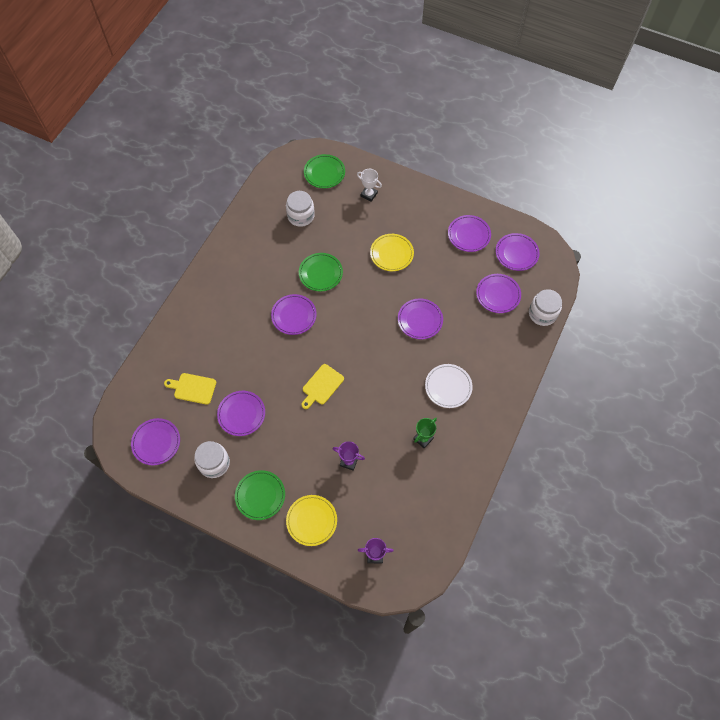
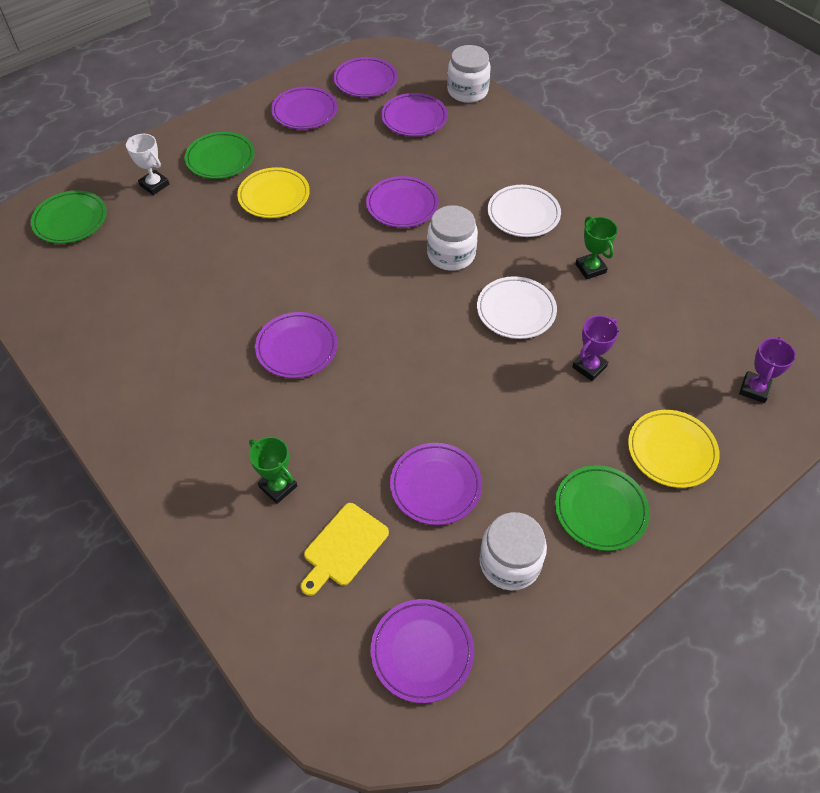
camera: 65 degrees left, 10 degrees down
(212, 346) = (278, 486): none -> green trophy
(301, 216) = (122, 275): white jar -> white jar (451, 254)
(320, 273) = (245, 287): green plate -> green plate (220, 159)
(321, 386) = (443, 355): yellow cutting board -> none
(369, 194) = (154, 185): white trophy -> white trophy turned 75 degrees clockwise
(370, 410) = (516, 310): none -> white plate

